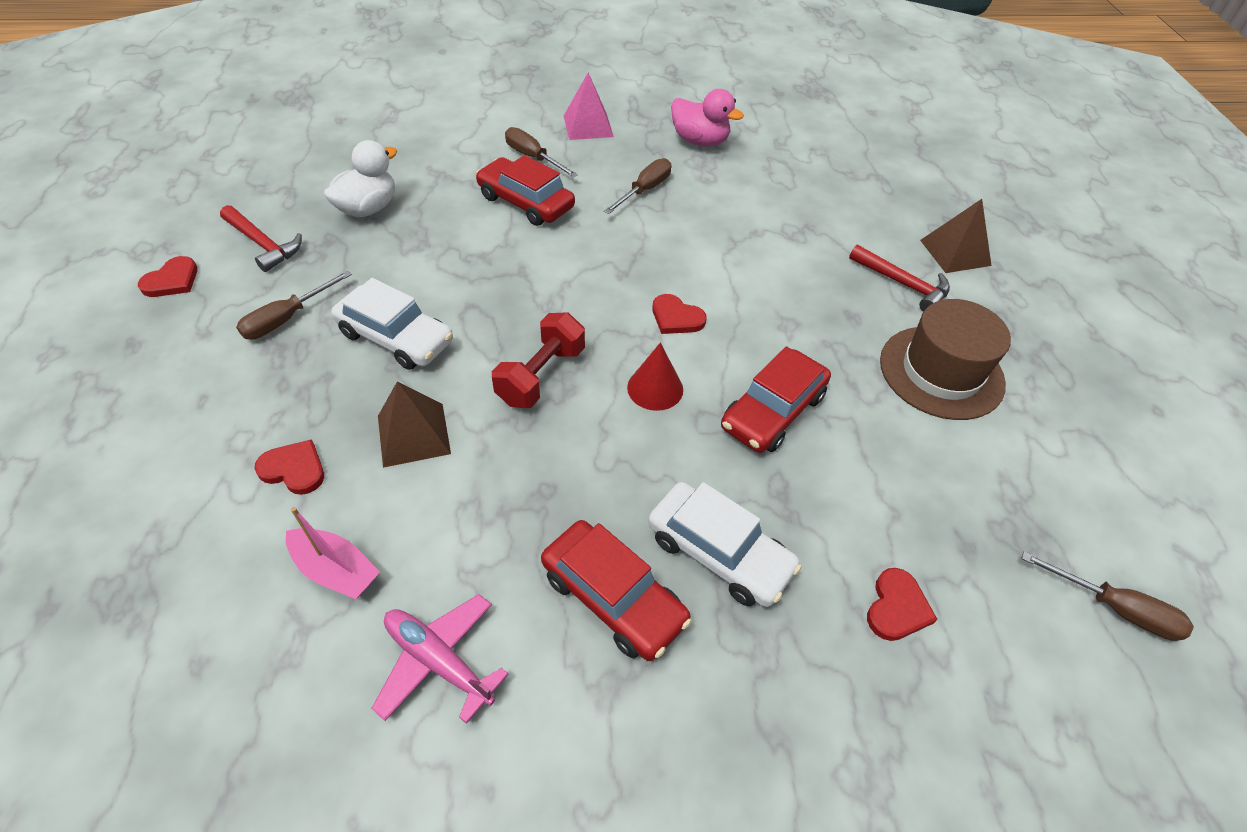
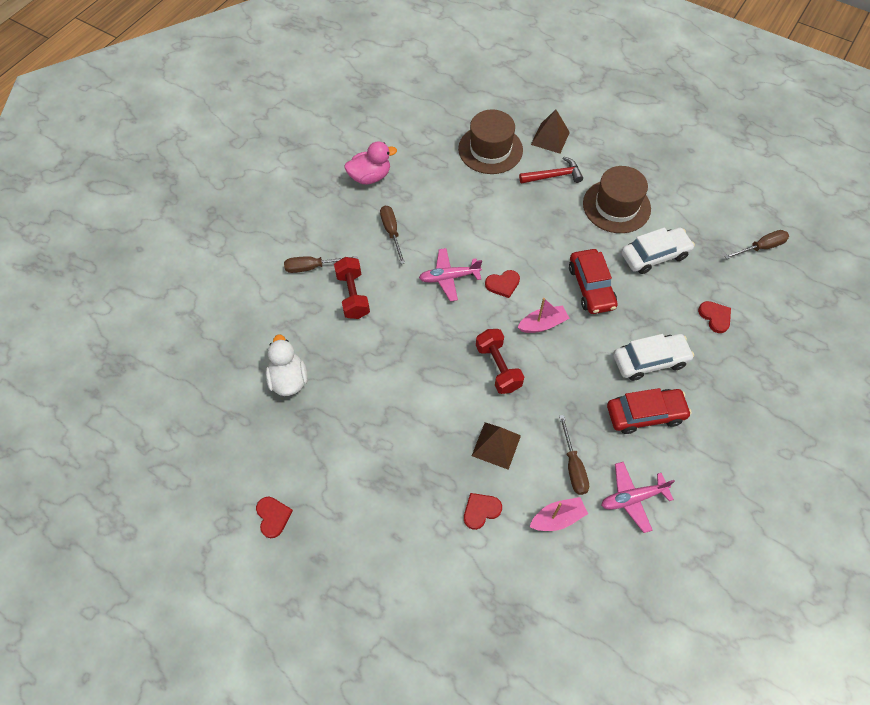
camera: 50 degrees left, 10 degrees up
(263, 244) = (278, 452): red hammer -> none
(287, 319) = (360, 467): brown screwdriver -> brown screwdriver (573, 466)
(396, 337) = (418, 419): white car -> white car (654, 255)
(526, 202) = (353, 295): red car -> red dumbbell
(588, 126) = (305, 220): pink pyramid -> none
(633, 265) = (449, 277): none -> pink plane
(655, 388) = (542, 324): red cone -> pink boat
(863, 210) = (490, 149): none -> brown hat

